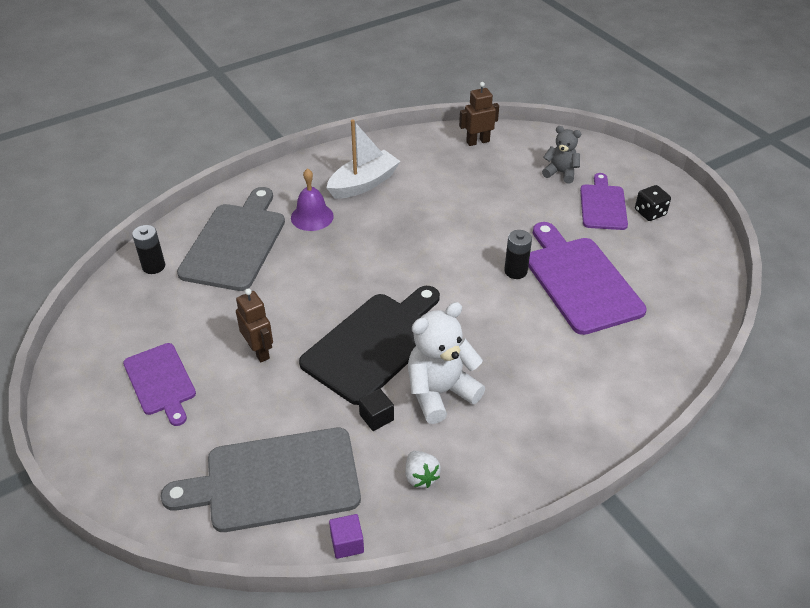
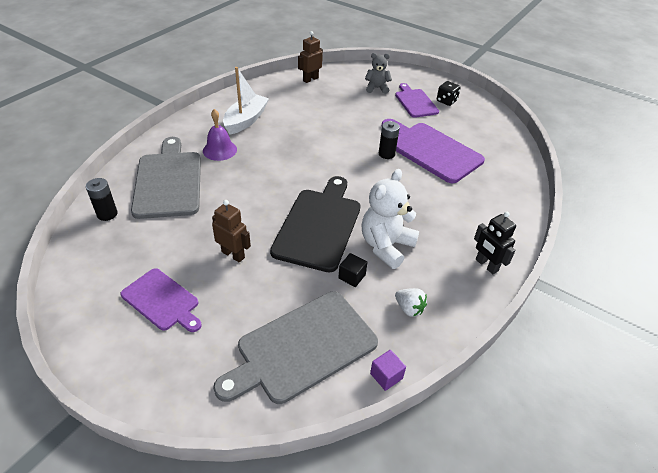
camera: 25 degrees left, 0 degrees up
(552, 455) = (486, 265): none -> black robot

